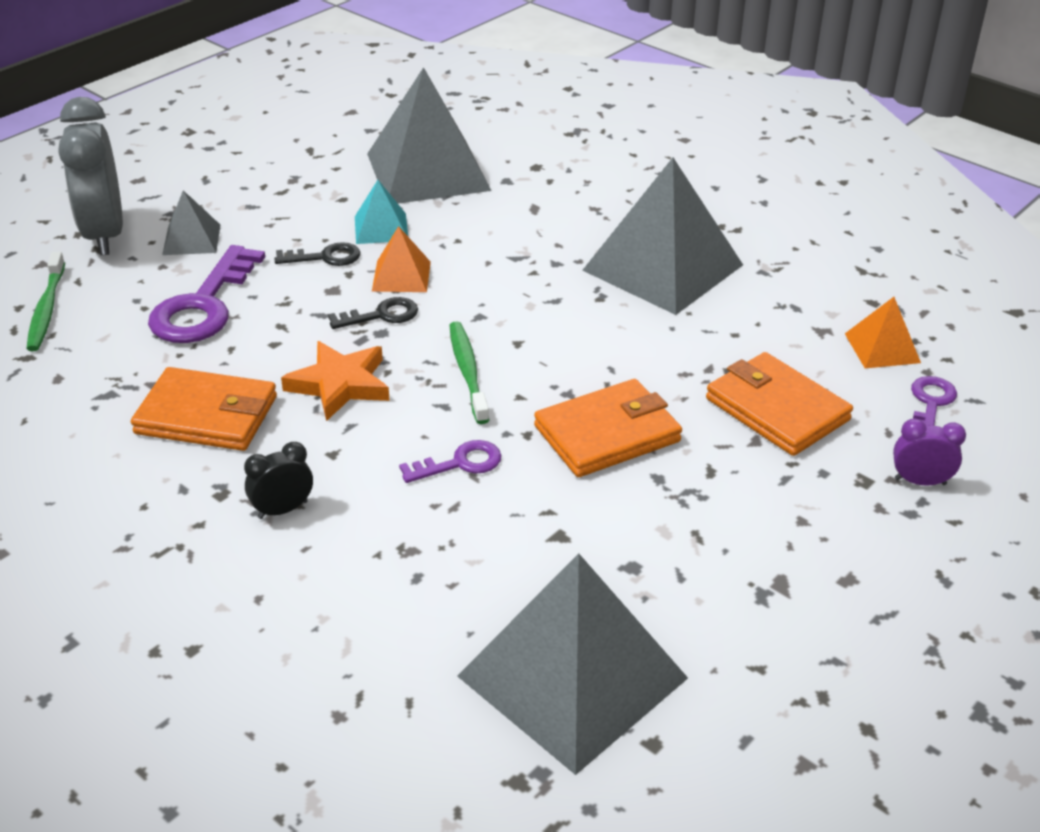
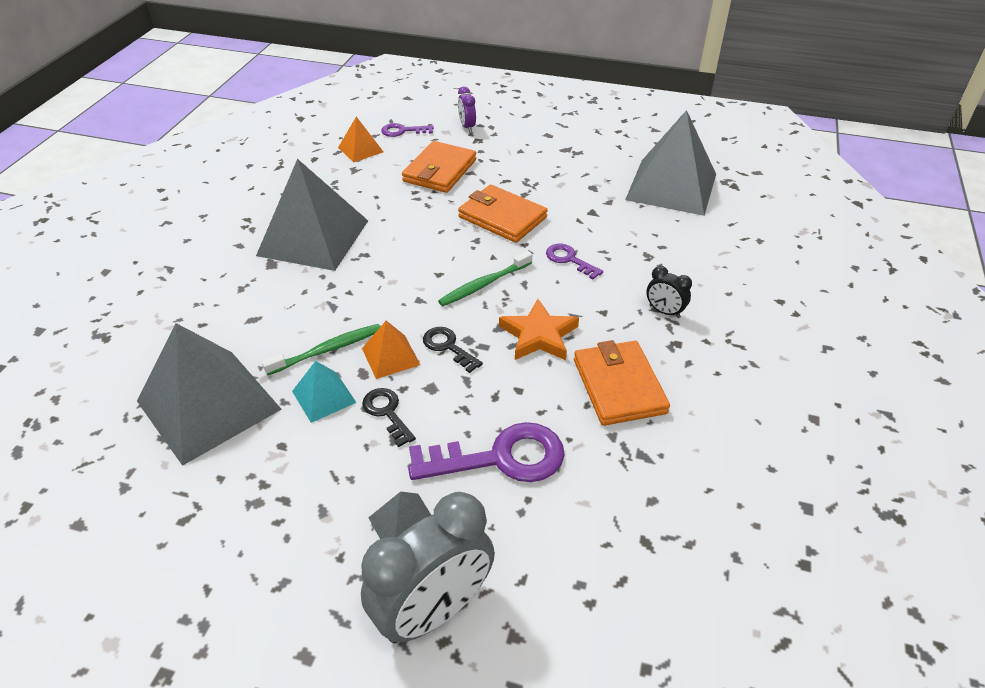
camera: 115 degrees left, 5 degrees up
(47, 309) = (578, 574): green toothbrush -> green toothbrush (327, 350)

